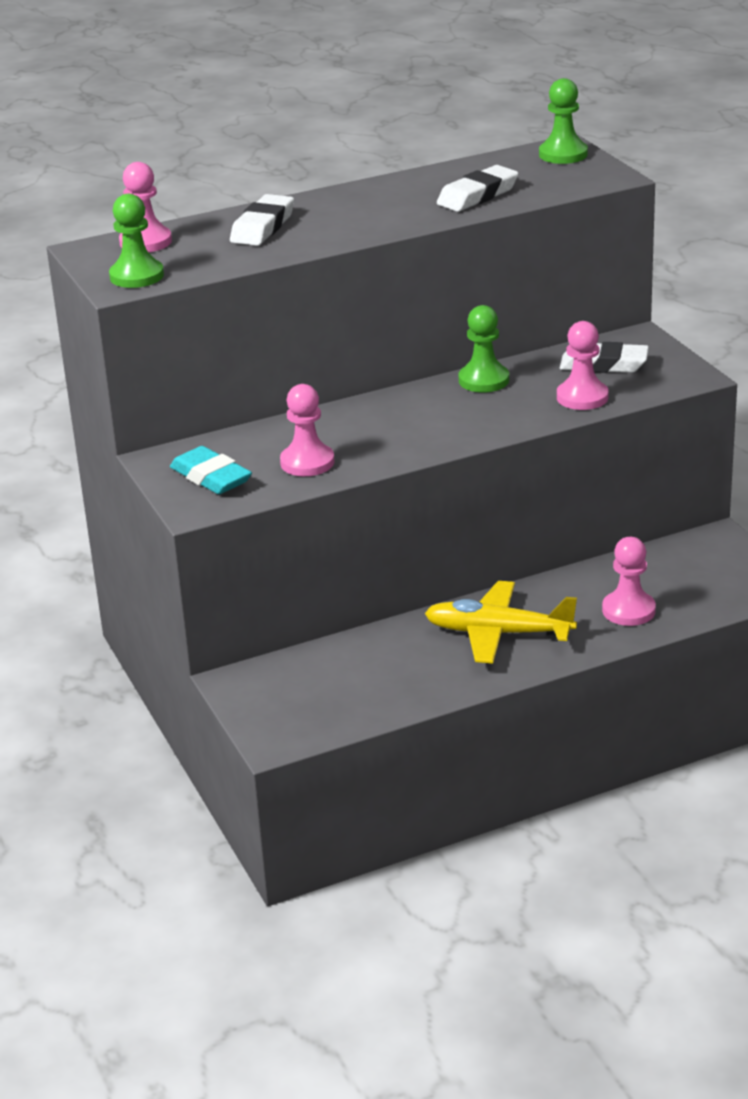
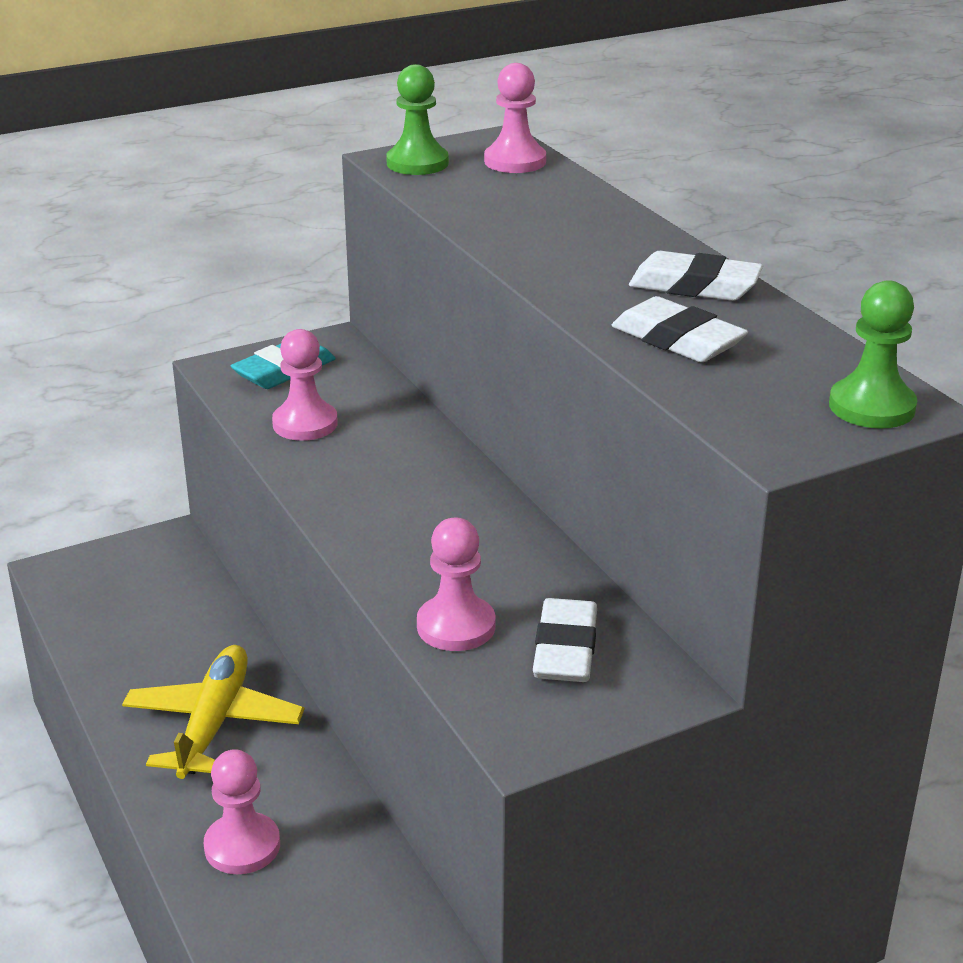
camera: 85 degrees right, 0 degrees up
(262, 227) = (557, 214): white eraser -> white eraser (694, 286)
(483, 380) = (514, 541): green pawn -> none

